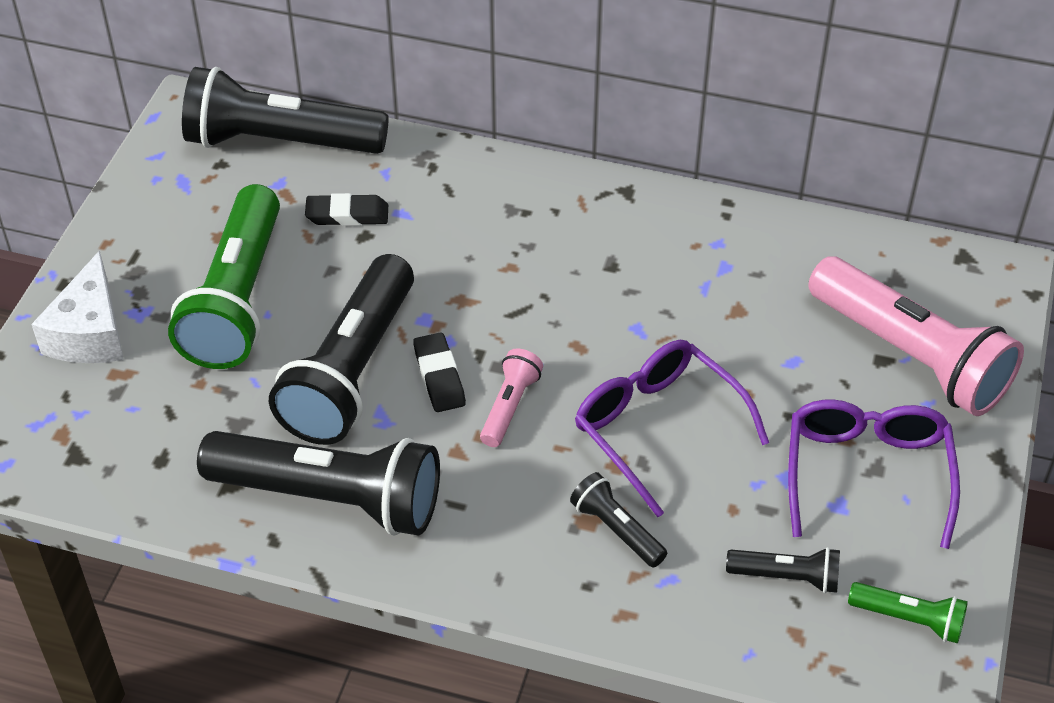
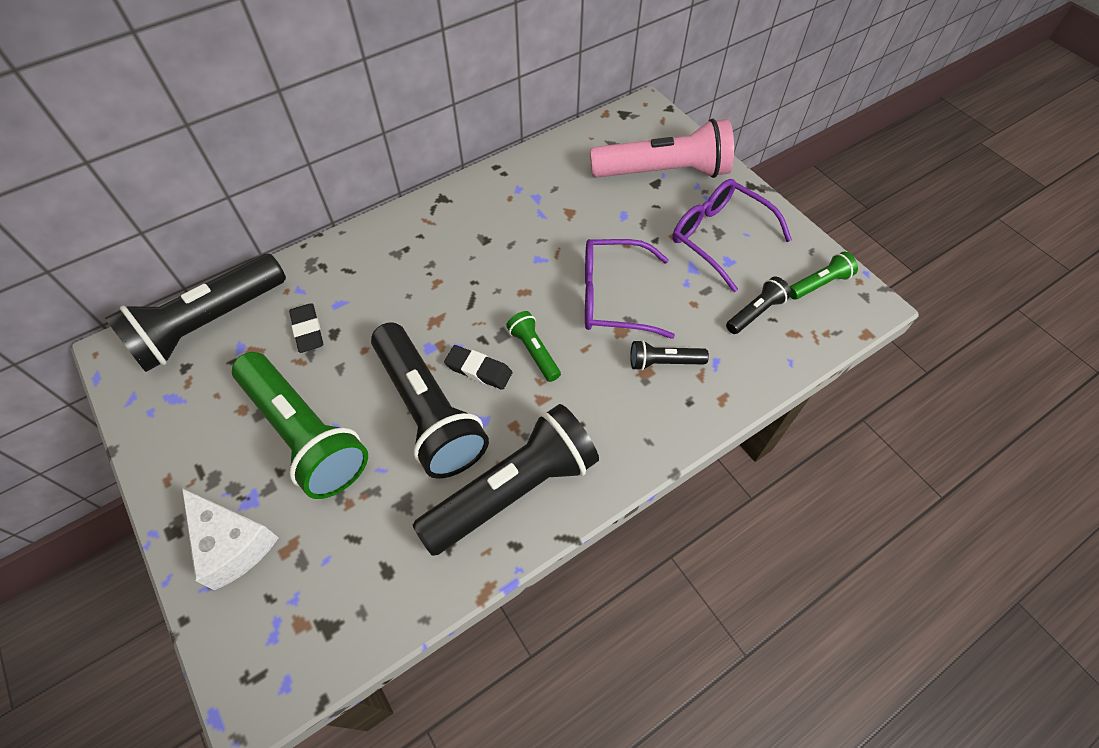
camera: 50 degrees left, 10 degrees up
(347, 215) = (308, 330): black eraser -> black eraser turned 60 degrees counterclockwise
(510, 406) = (534, 351): pink flashlight -> green flashlight

